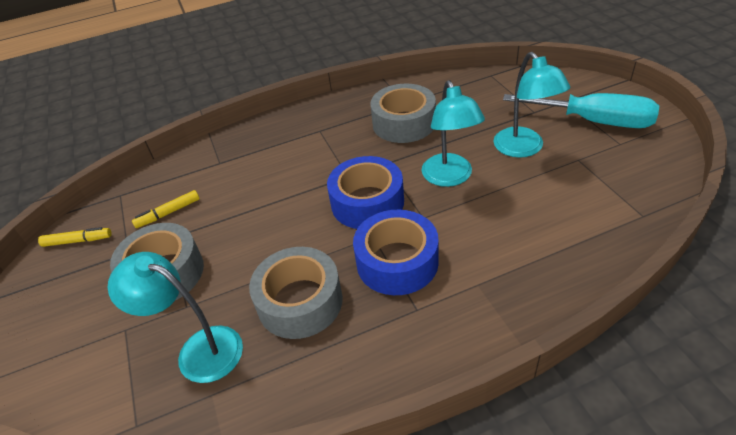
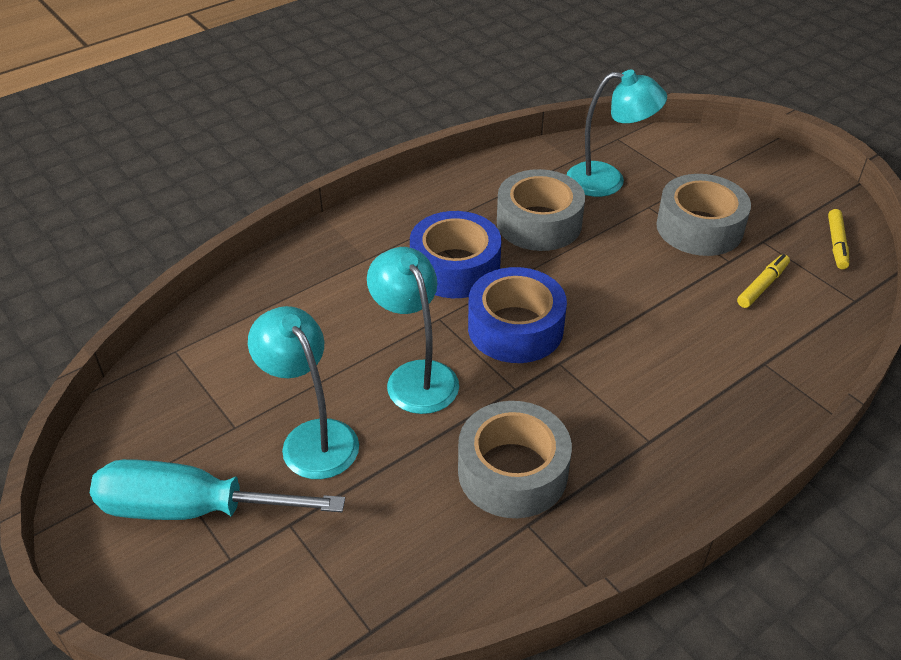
camera: 160 degrees right, 0 degrees up
(78, 241) = (836, 244): yellow marker -> yellow marker turned 60 degrees counterclockwise

